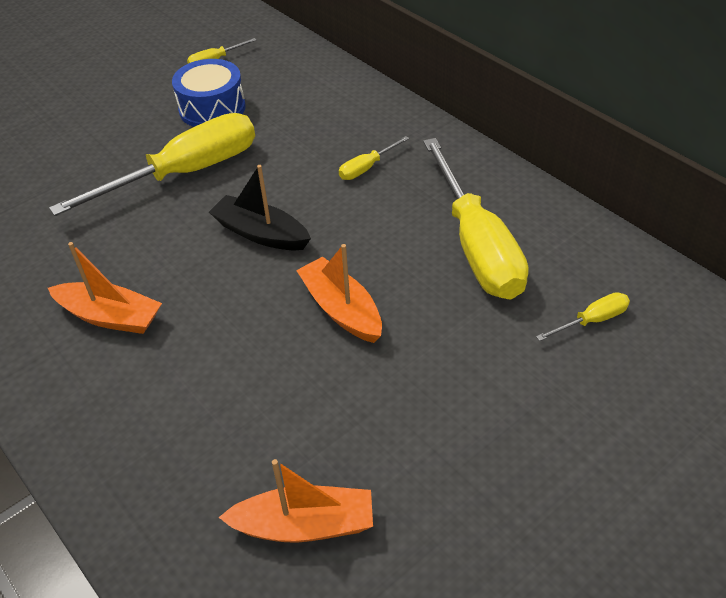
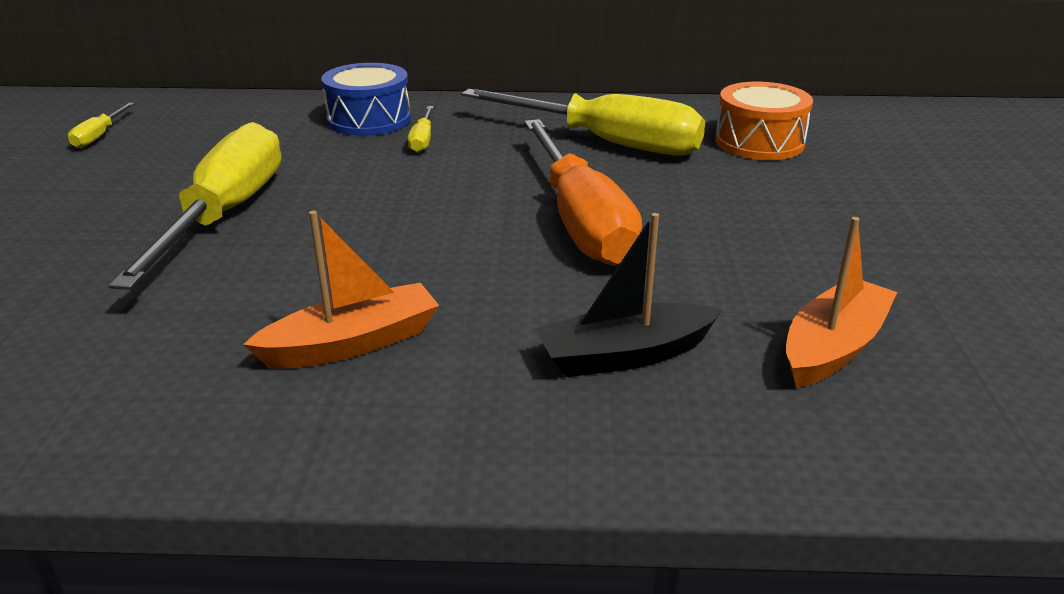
camera: 50 degrees left, 15 degrees down
(212, 108) = (165, 164): blue drum -> blue drum (369, 120)
(261, 233) = (404, 214): black boat -> black boat (625, 355)
(341, 309) = (580, 220): orange boat -> orange screwdriver
(592, 320) = (759, 142): yellow screwdriver -> orange drum

